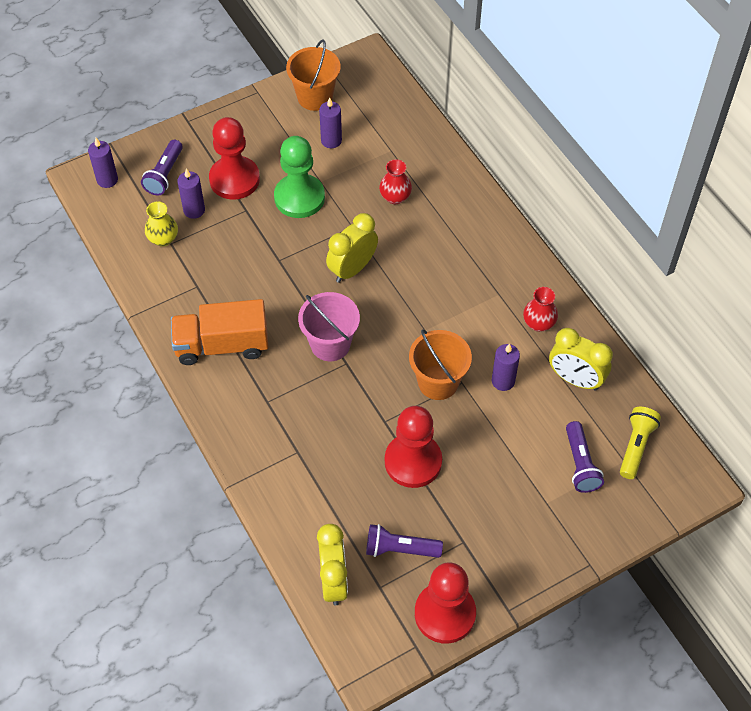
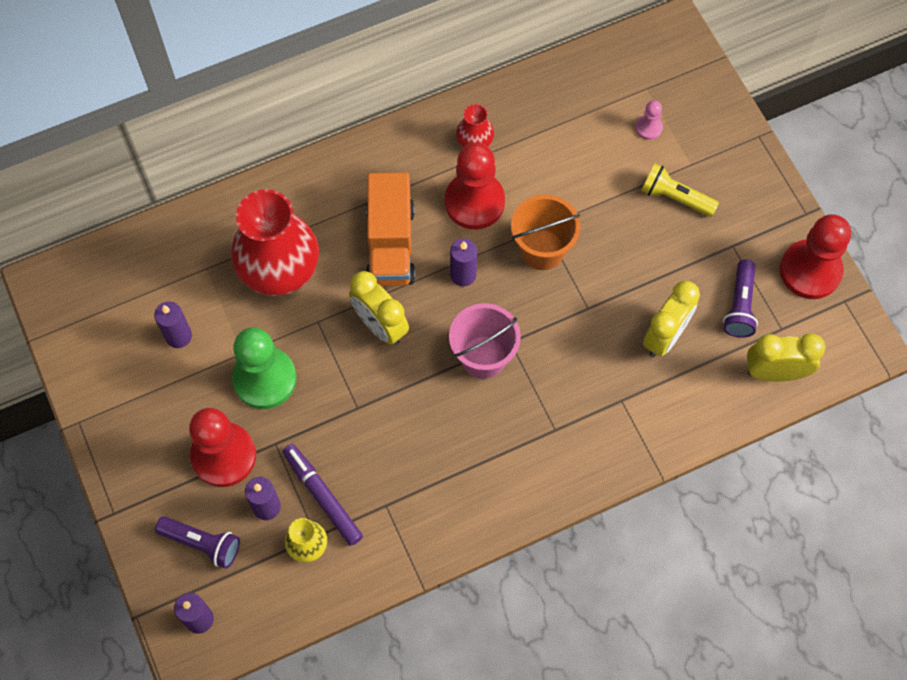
camera: 85 degrees left, 10 degrees up
(203, 244) = (322, 496): none -> purple marker
(222, 345) = (474, 477): orange truck -> orange truck (390, 244)
(315, 97) = (102, 351): orange bucket -> none
(395, 197) = (279, 270): red vase -> red vase, size x2.19
(413, 461) = (639, 284): red pawn -> red pawn (474, 202)
(503, 381) = (545, 186): purple candle -> purple candle (463, 275)
(575, 379) = (548, 117): yellow clock -> yellow clock (665, 336)
(580, 464) = (648, 128): purple flashlight -> pink pawn
(636, 446) = (630, 75): yellow flashlight -> yellow flashlight (675, 197)

